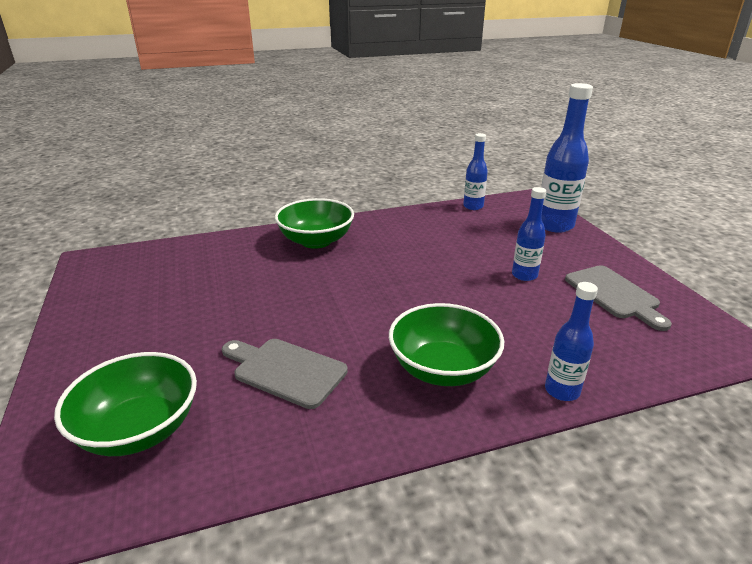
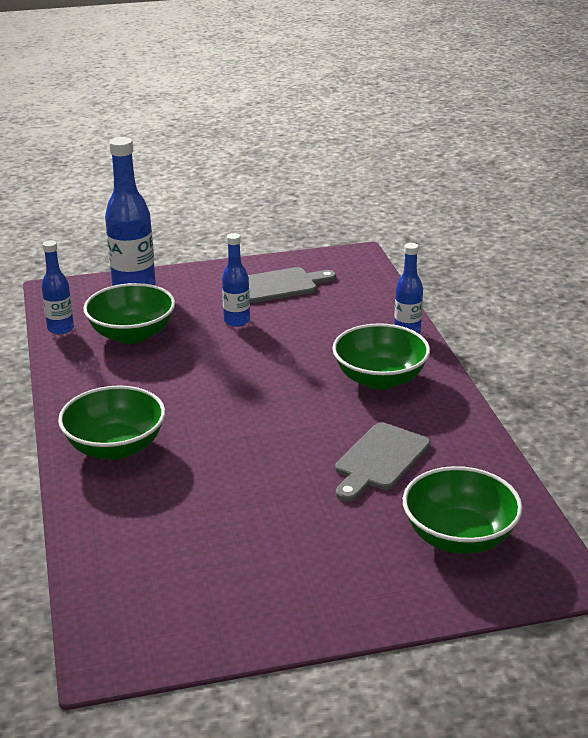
camera: 85 degrees left, 0 degrees up
(477, 232) = (132, 334): none -> green bowl

